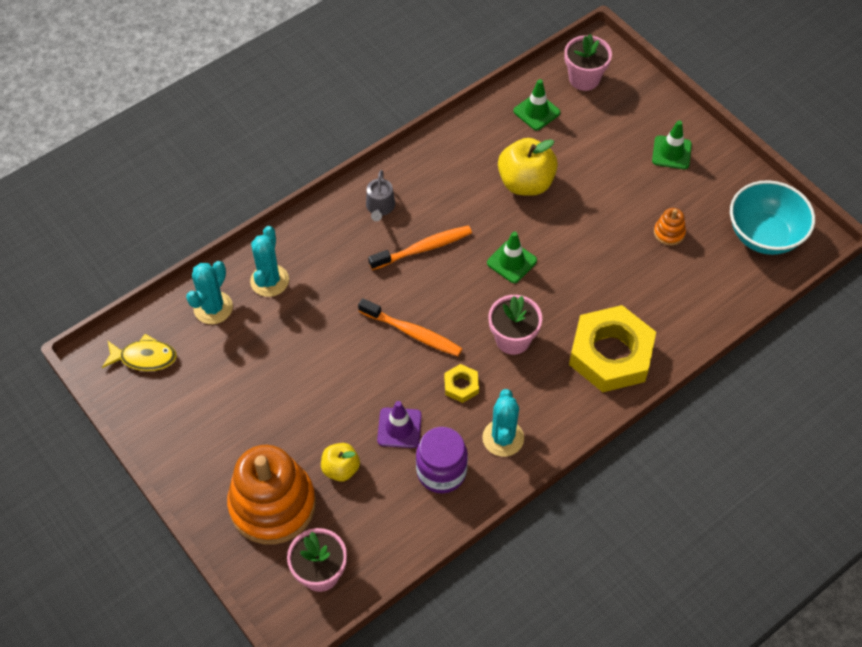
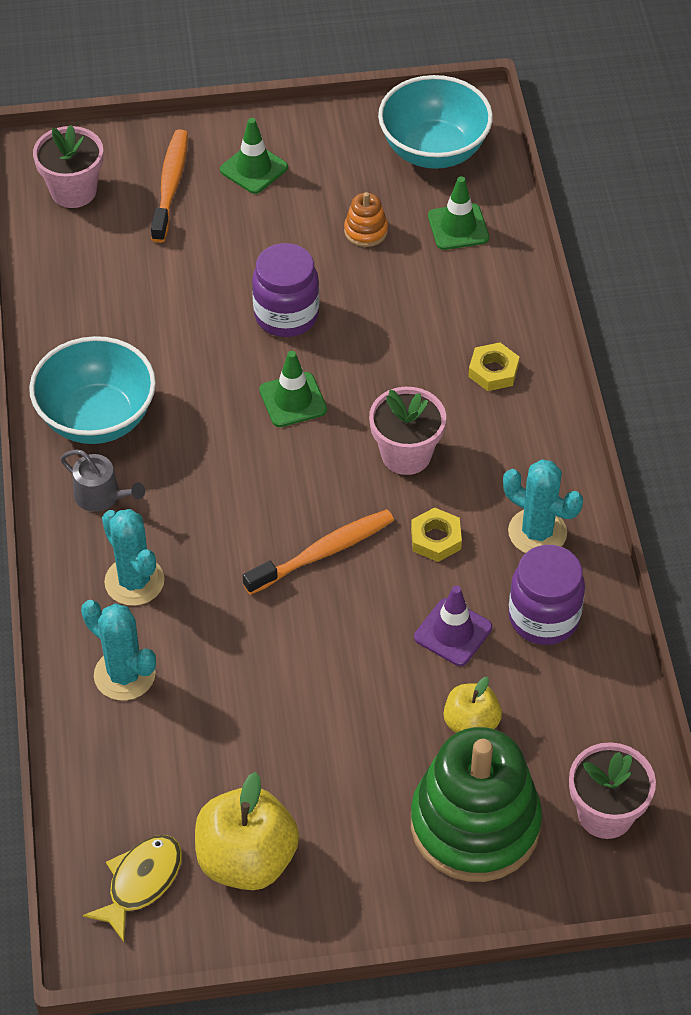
camera: 60 degrees left, 5 degrees down
(213, 308) = (119, 762): turquoise cactus -> turquoise cactus (134, 581)
(272, 504) = (475, 824): orange stacking toy -> green stacking toy
(423, 248) = (203, 480): orange toothbrush -> orange toothbrush (170, 185)
(431, 176) = (97, 418): none -> turquoise bowl
(526, 183) = (186, 328): yellow apple -> yellow apple (247, 859)
(536, 112) = (85, 262): green traffic cone -> green traffic cone (458, 227)
(572, 226) = (286, 315): none -> purple jar
(610, 354) = (493, 371): yellow nut -> yellow nut, size x0.43

